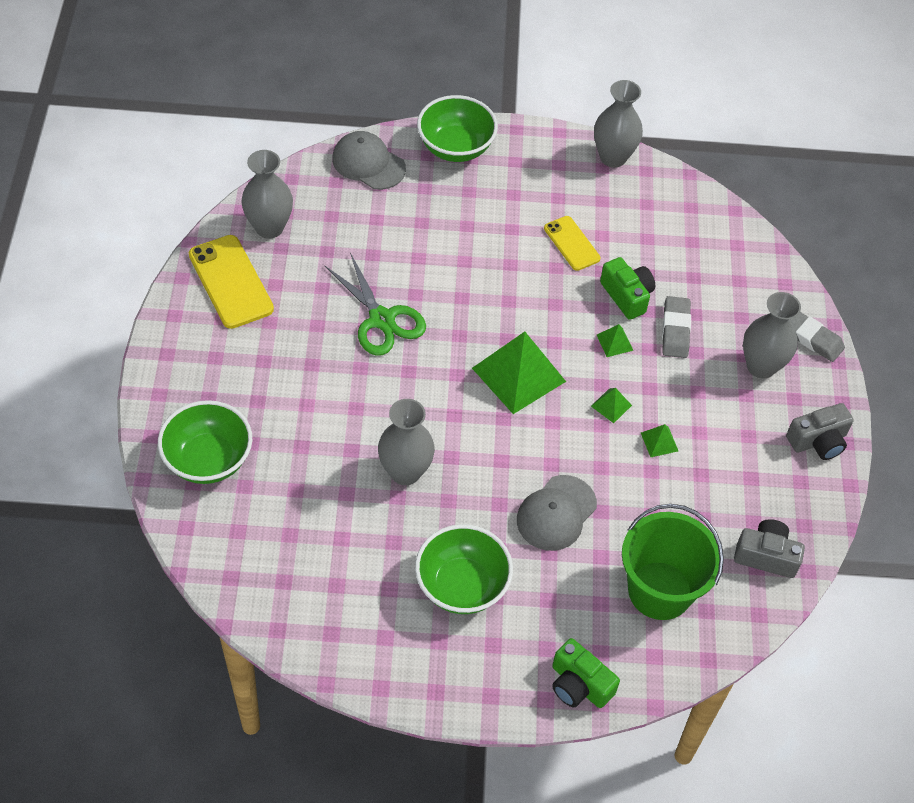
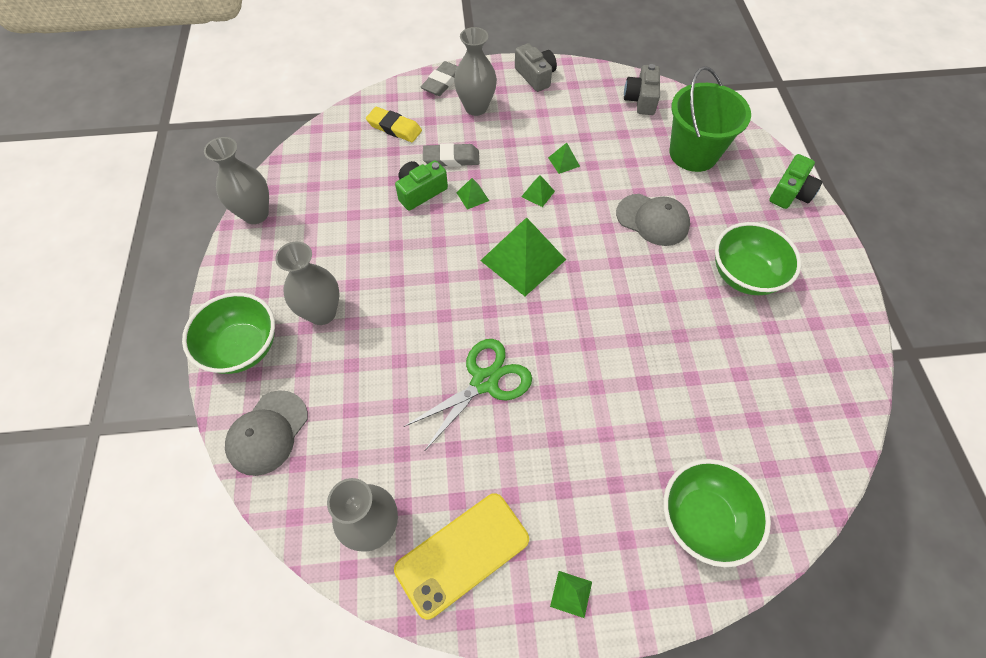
camera: 95 degrees left, 5 degrees up
(178, 349) = (571, 594): none -> green pyramid
(405, 472) = (652, 333): grey vase -> grey vase (322, 313)
(571, 243) = (366, 236): yellow phone -> none
(730, 281) = (394, 128): none -> yellow eraser

